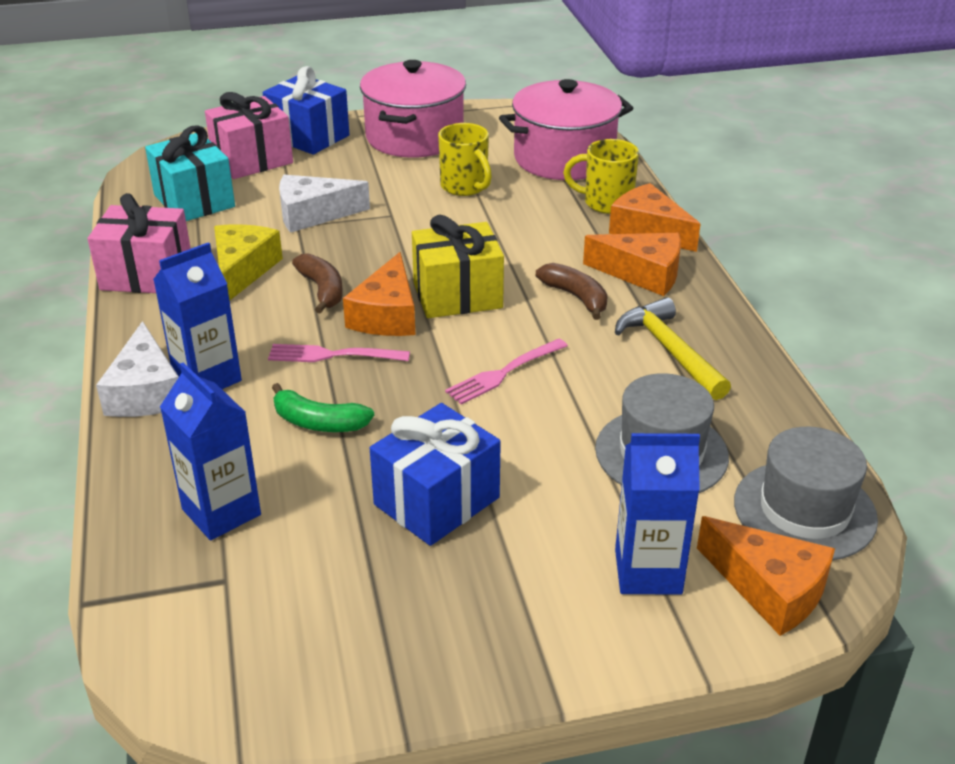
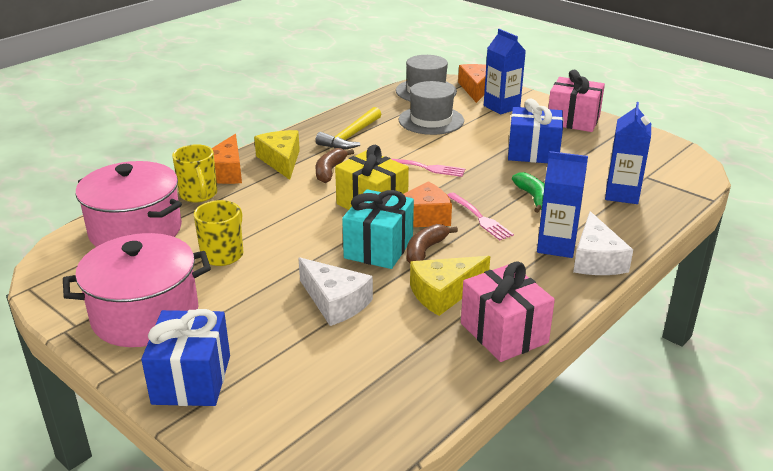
camera: 125 degrees left, 5 degrees down
(146, 392) = (596, 259): white cheese -> white cheese turned 135 degrees clockwise
(194, 201) = (380, 378): turquoise gift -> turquoise gift (379, 248)
(252, 160) = (273, 388): pink gift -> pink gift (573, 120)
(643, 273) = (281, 161): orange cheese -> yellow cheese

